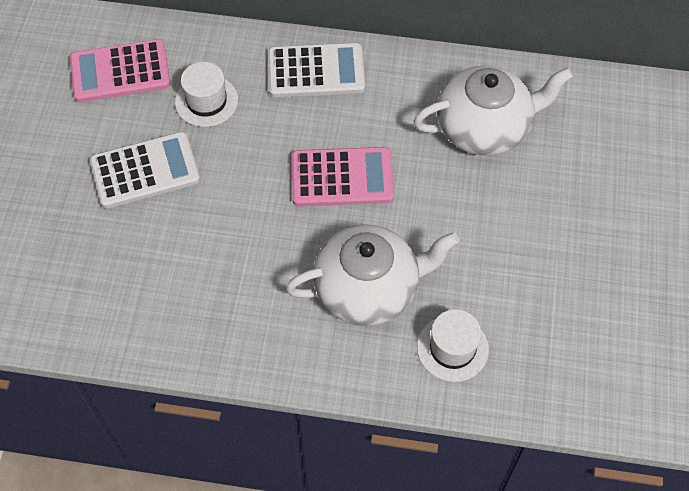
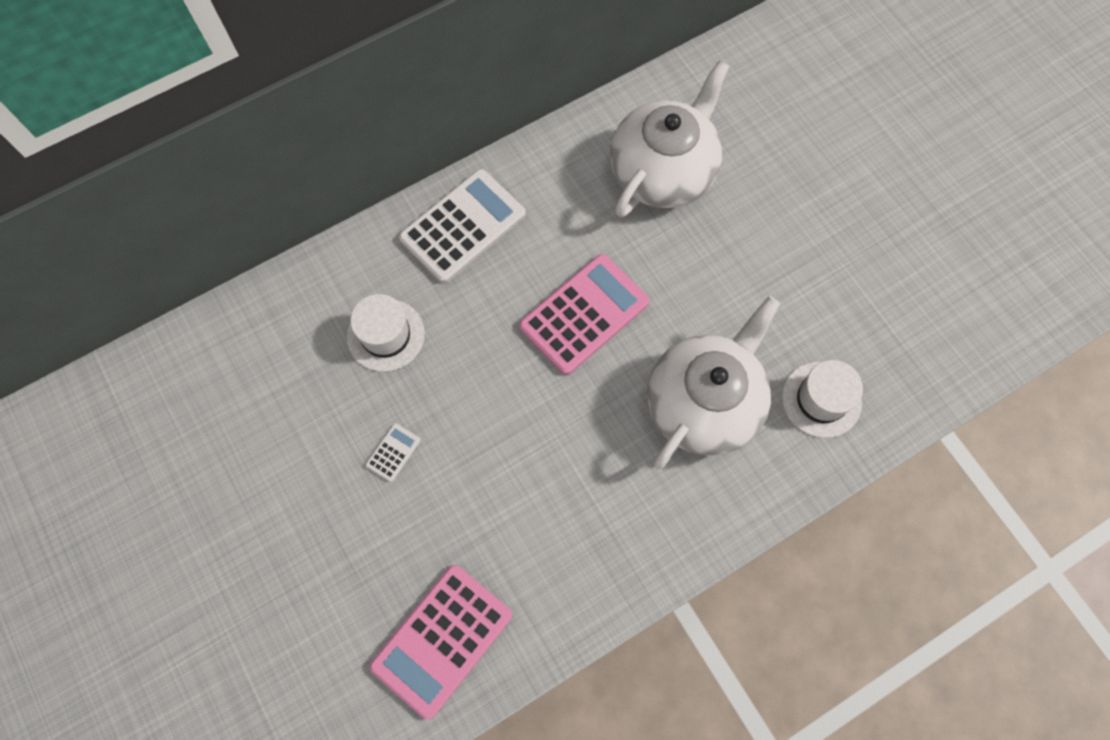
camera: 40 degrees left, 10 degrees up
(120, 72) = (269, 370): pink calculator -> pink calculator (442, 640)
(145, 171) = (393, 452): white calculator -> white calculator, size x0.43

